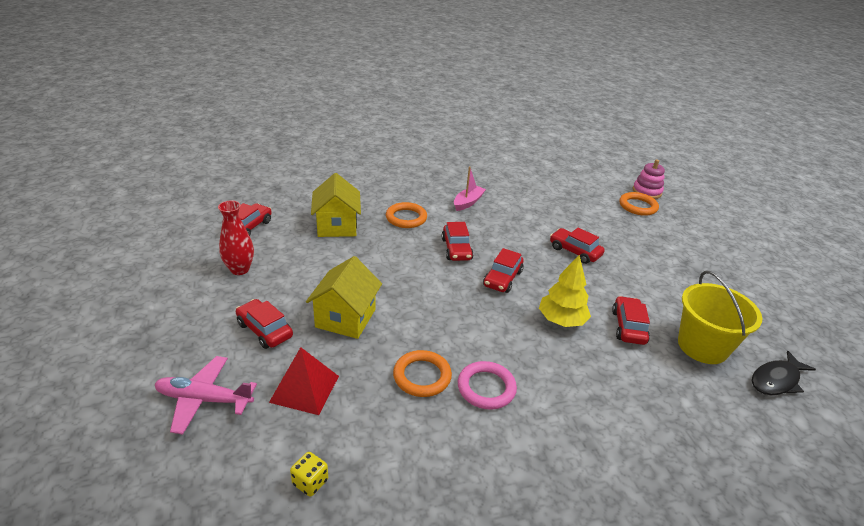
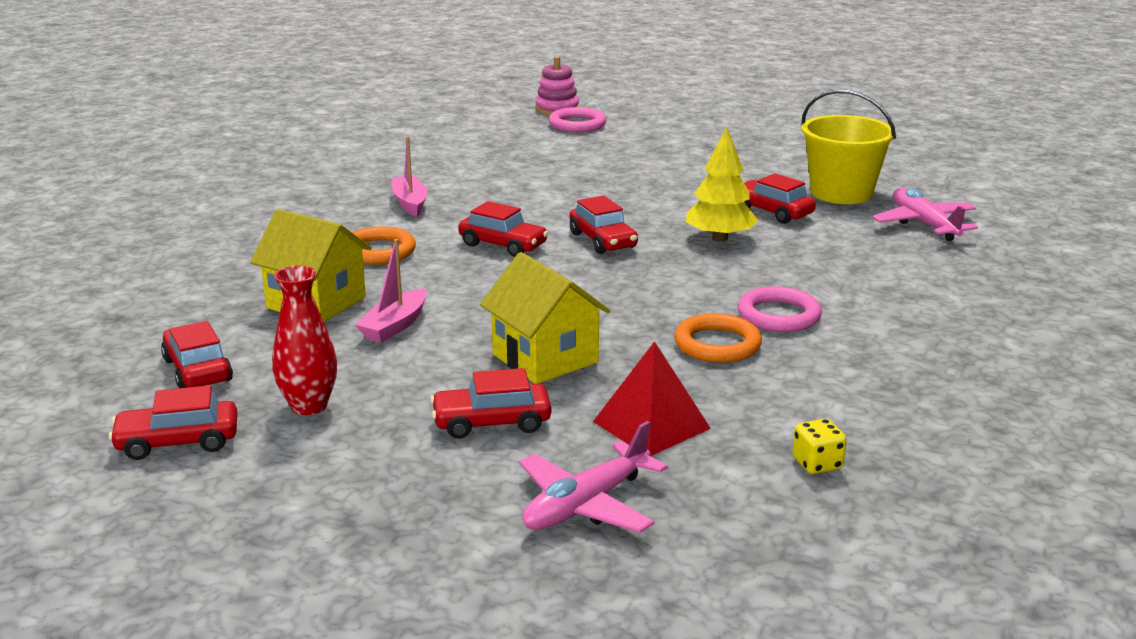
camera: 50 degrees left, 10 degrees down
(335, 257) = (395, 326): none -> pink boat
(574, 251) = (610, 186): red car -> red car (178, 442)
(638, 206) = (577, 124): orange ring -> pink ring
(711, 408) = (924, 224): none -> pink plane
(776, 380) = (919, 184): black fish -> none

